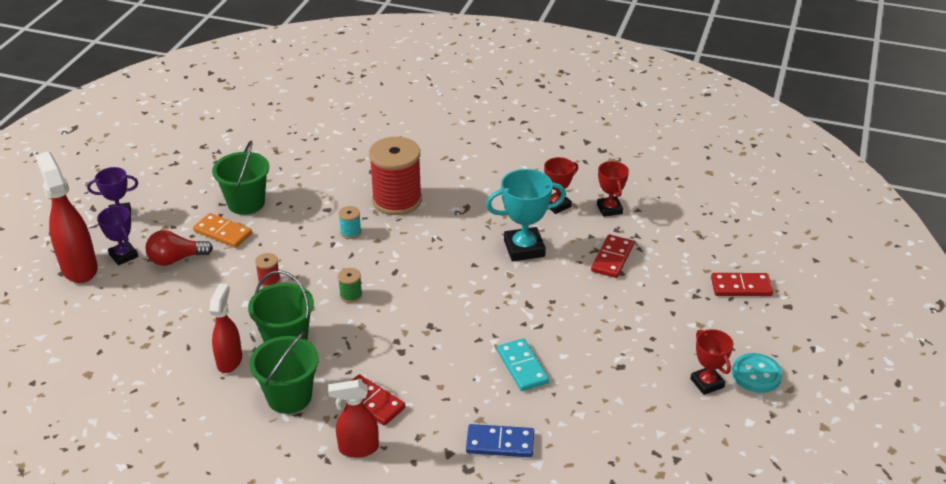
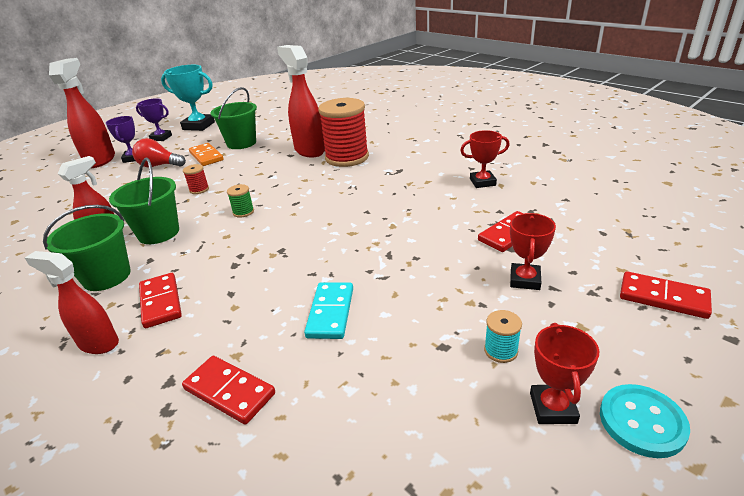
camera: 30 degrees right, 5 degrees down
(344, 198) = (309, 150): none -> red spray bottle
(350, 232) = (291, 171): turquoise spool -> turquoise spool (500, 350)
(500, 443) = (229, 391): blue domino -> red domino
(524, 248) = (424, 208): turquoise trophy -> turquoise trophy (198, 126)
(609, 209) = (534, 193): red trophy -> red trophy (525, 280)

